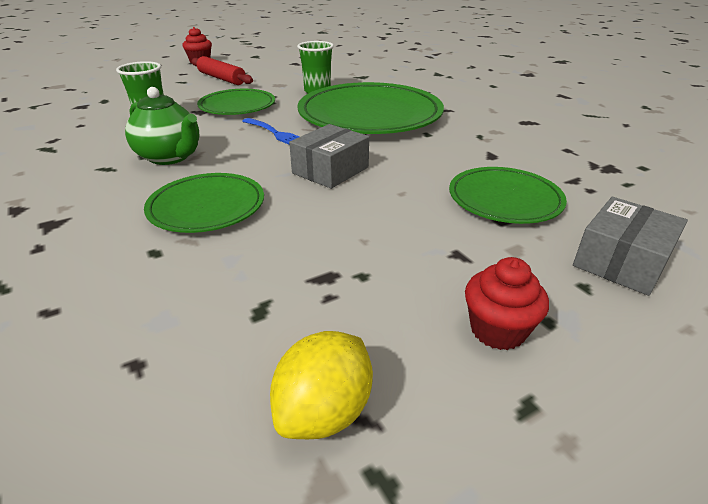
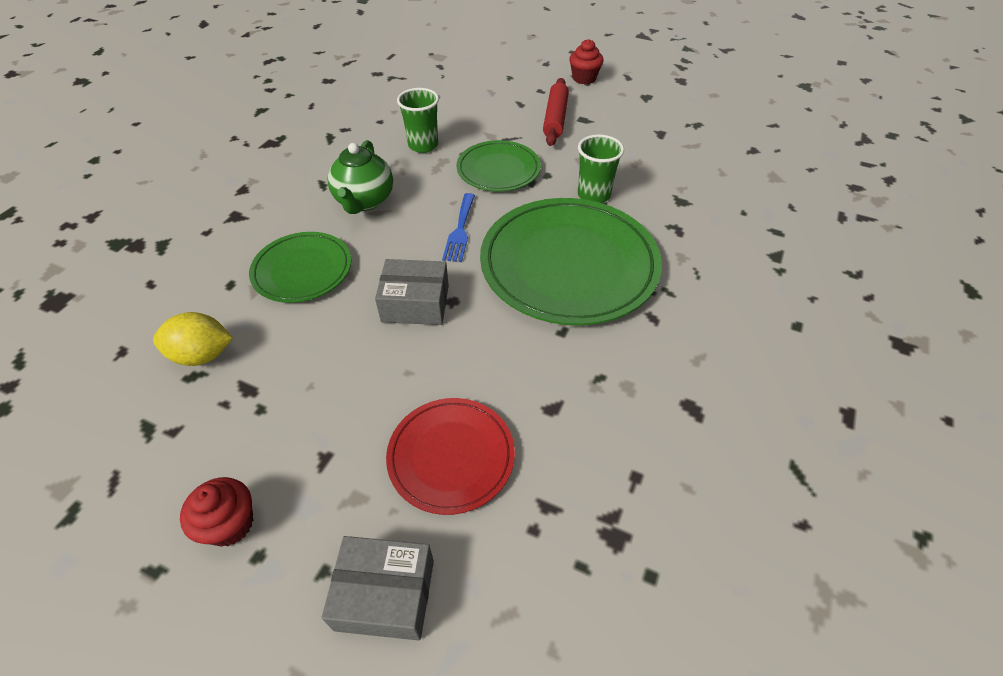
camera: 55 degrees right, 15 degrees up
(324, 411) = (113, 459): yellow lemon -> yellow lemon (203, 355)
(504, 199) = (451, 456): green plate -> red plate

